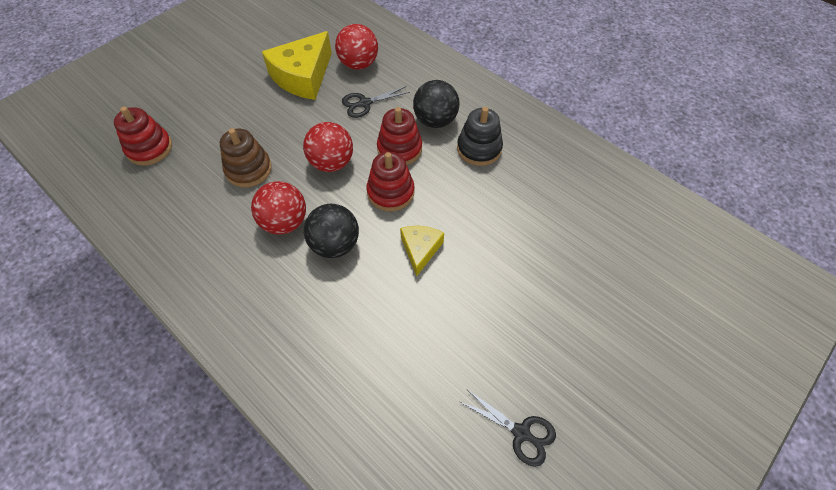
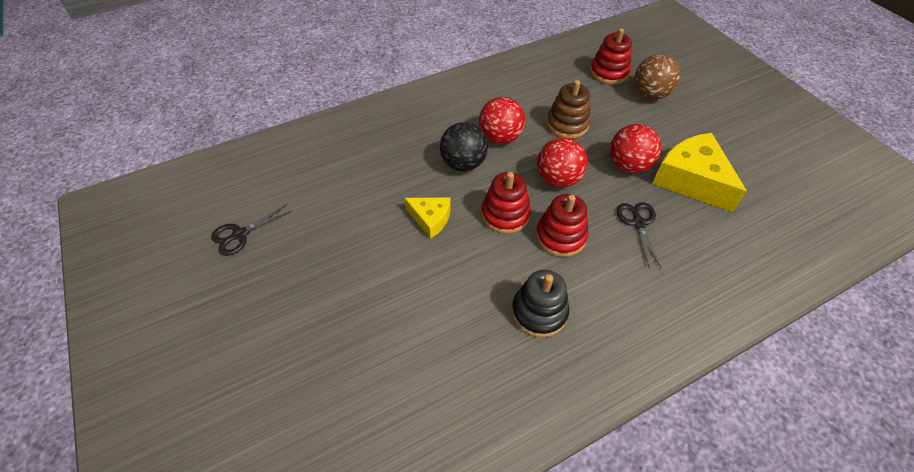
camera: 110 degrees right, 5 degrees down
(185, 112) = (650, 94): none -> brown ball
(358, 64) = (709, 233): red ball -> red ball (628, 165)
(435, 120) = (596, 282): black ball -> none

